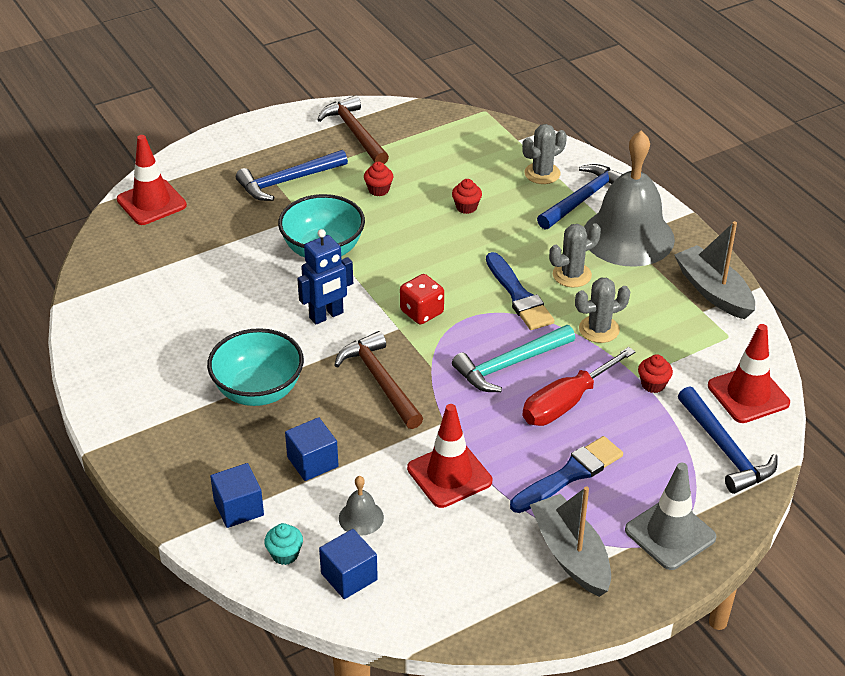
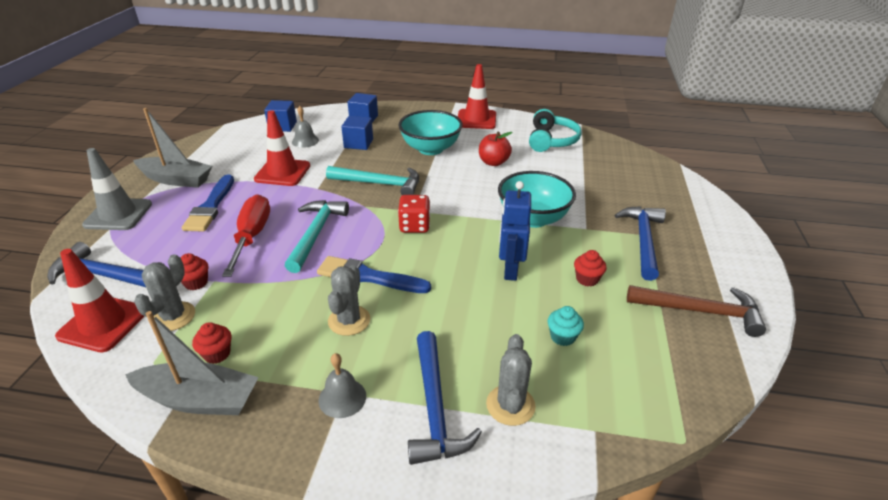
camera: 130 degrees right, 5 degrees down
(131, 308) = (551, 140): none -> turquoise headphones
(151, 202) = (663, 179): red traffic cone -> red traffic cone (476, 119)
(238, 325) = (493, 162): none -> red apple
(285, 554) = (321, 119): turquoise cupcake -> turquoise cupcake (562, 337)
(326, 316) = (462, 191): blue robot -> blue robot (510, 270)
(380, 381) = (380, 184): brown hammer -> turquoise hammer
(466, 207) = (510, 315): red cupcake -> red cupcake (217, 354)
(599, 329) = (278, 293): grey cactus -> grey cactus (173, 316)
(628, 236) = (342, 398): grey bell -> grey bell, size x0.40

